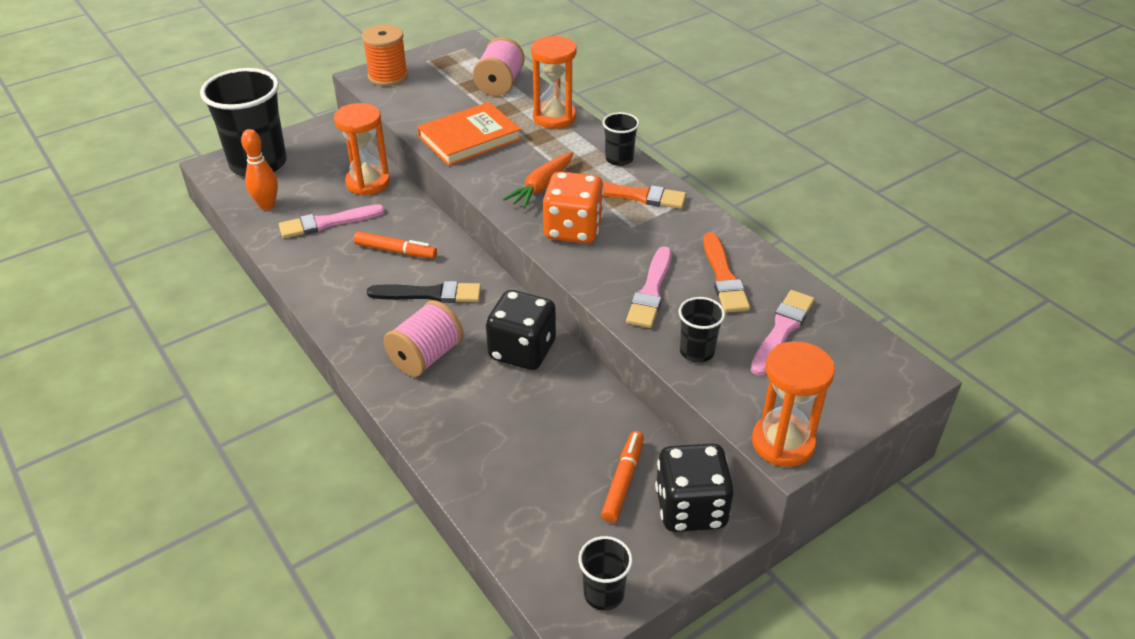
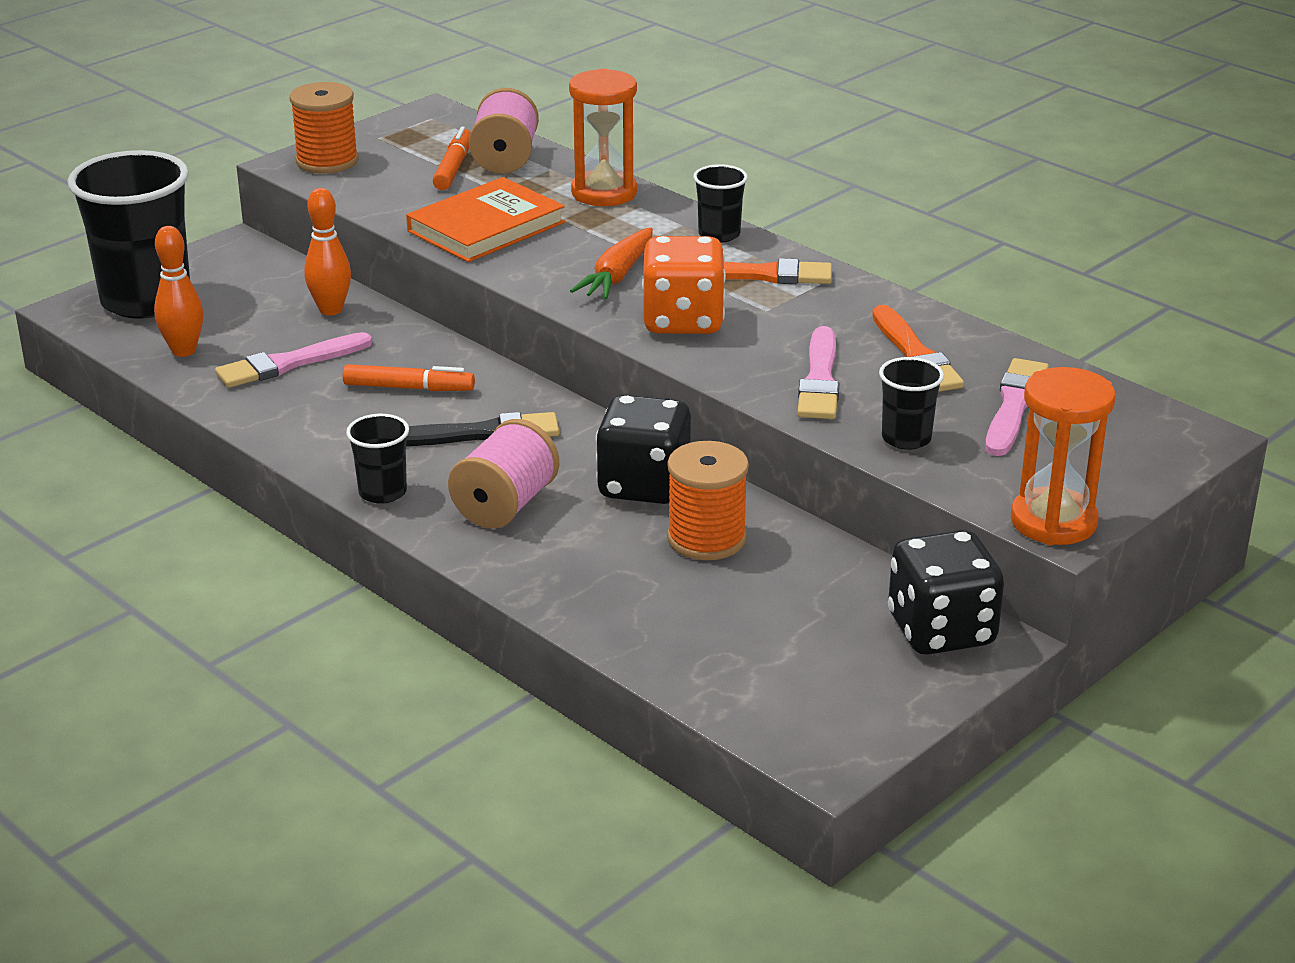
camera: 10 degrees left, 10 degrees down
(368, 183) = (331, 310): orange hourglass -> orange bowling pin
(550, 402) = (706, 538): none -> orange spool
(603, 594) = (854, 730): black cup -> black cup (382, 492)
(623, 481) = (839, 612): orange marker -> orange marker (453, 167)

